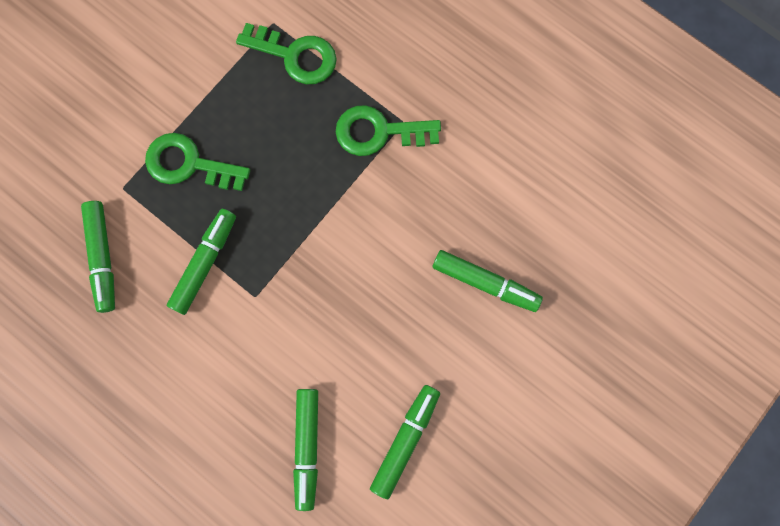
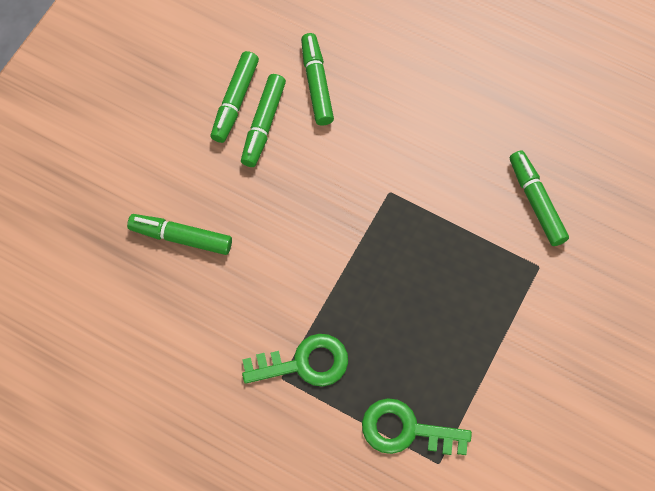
camera: 170 degrees right, 10 degrees down
(189, 164) = (483, 300): green key -> none
(204, 263) = (442, 212): green marker -> green marker (263, 124)

